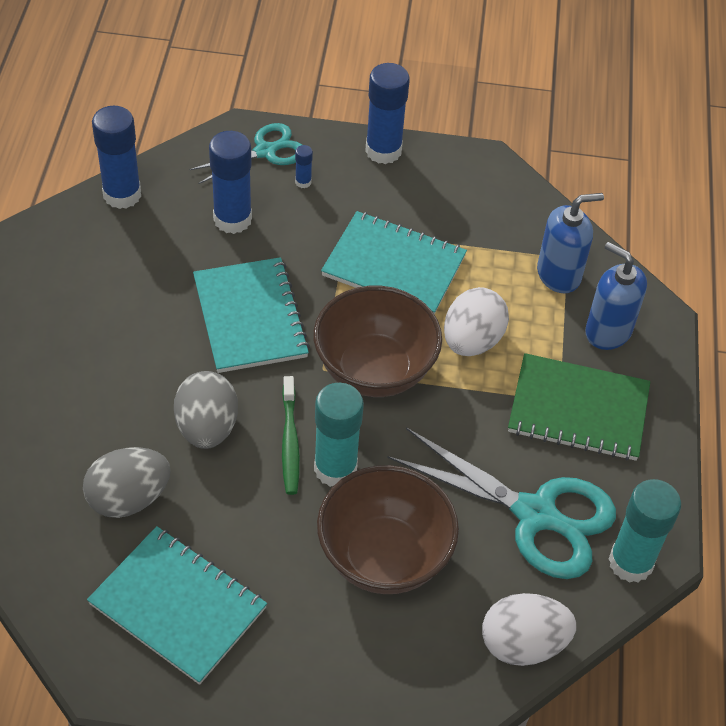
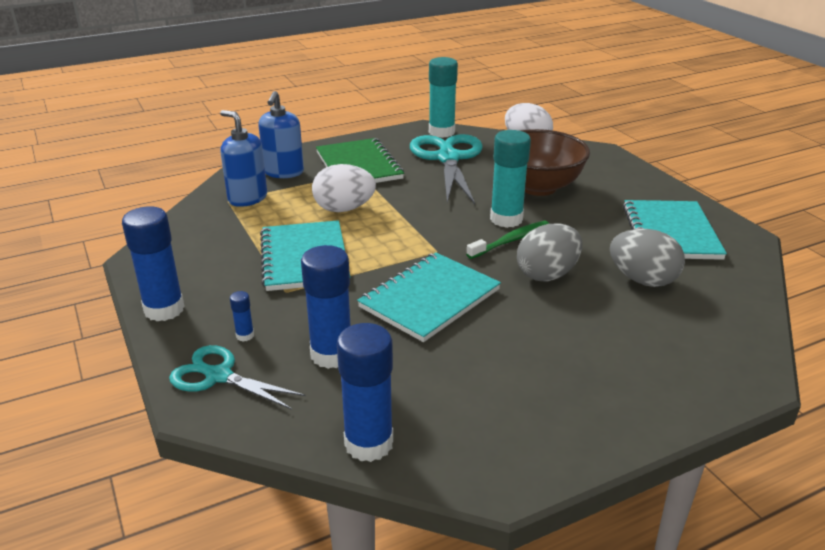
camera: 120 degrees left, 20 degrees down
(374, 370) = (412, 233): brown bowl -> none

